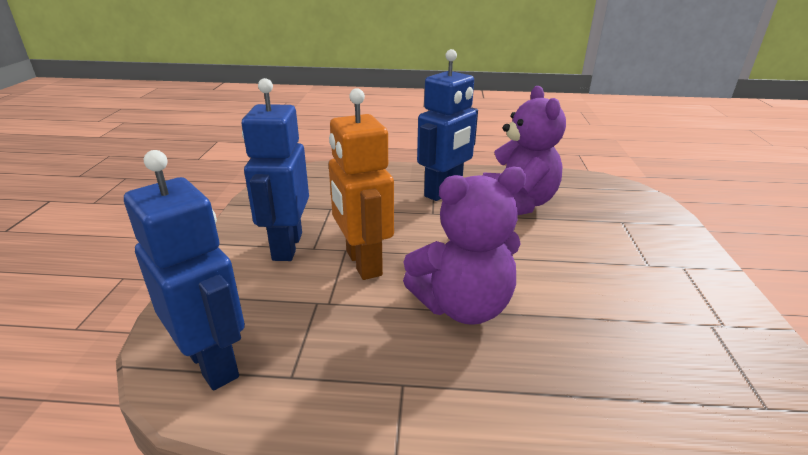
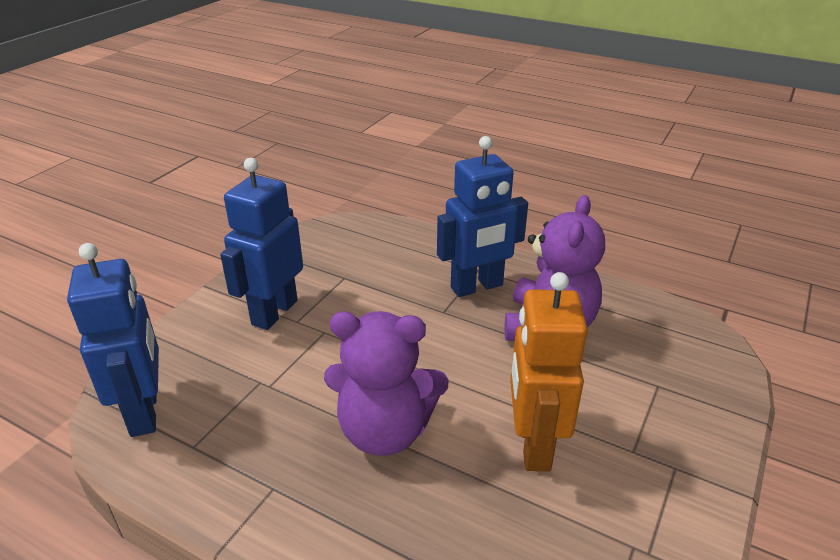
camera: 25 degrees right, 5 degrees up
(362, 263) = (328, 352): orange robot -> orange robot (533, 445)

